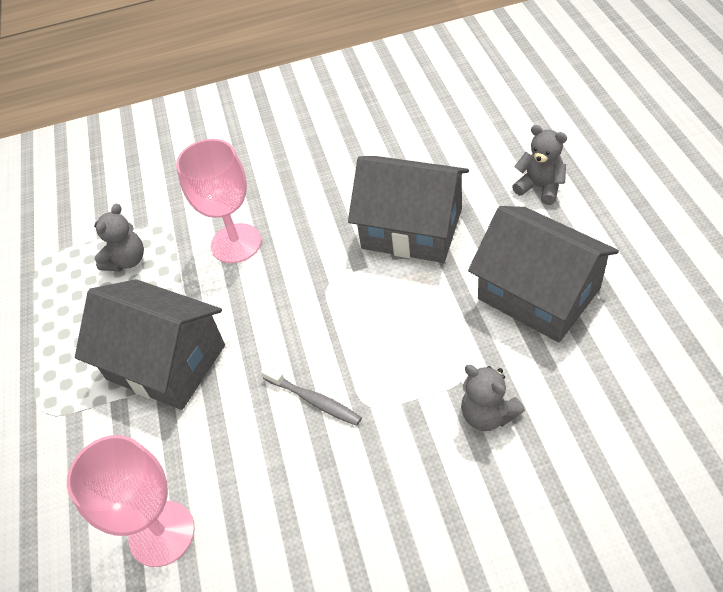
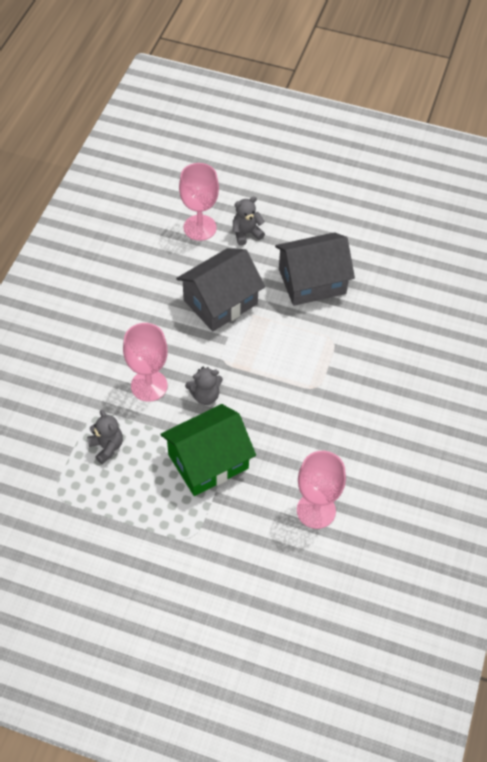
camera: 65 degrees left, 5 degrees up
(166, 362) = (208, 461): grey house -> green house
(314, 400) = (293, 407): grey toothbrush -> none
(488, 414) = (360, 345): grey teddy bear -> grey teddy bear (205, 396)
(501, 146) = (200, 227): none -> pink goblet

